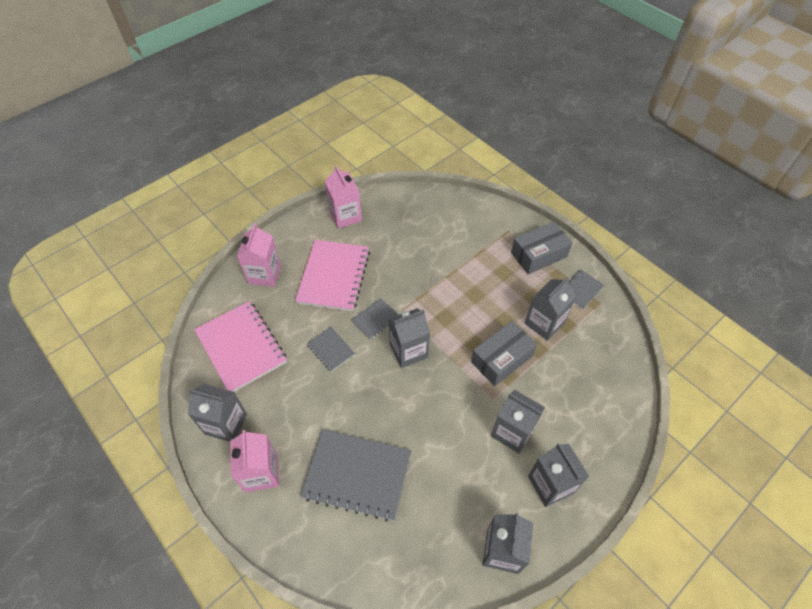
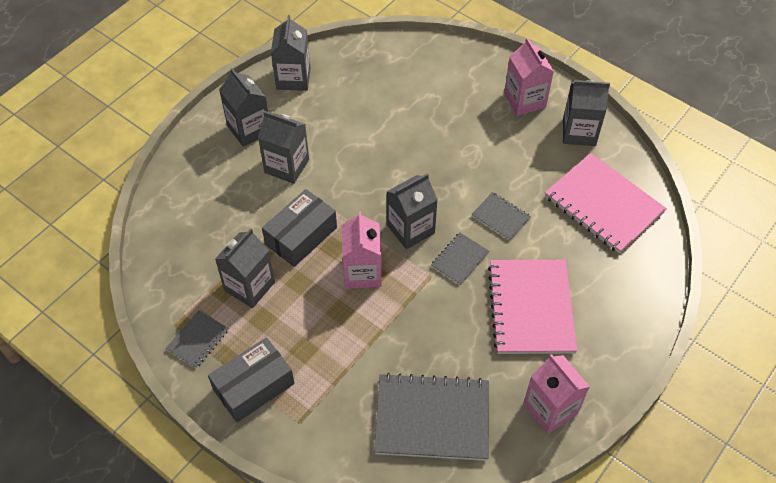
camera: 170 degrees right, 0 degrees up
(264, 274) = (622, 297): pink carton -> pink carton (362, 272)
(357, 475) = (434, 111): grey notebook -> grey notebook (432, 418)

